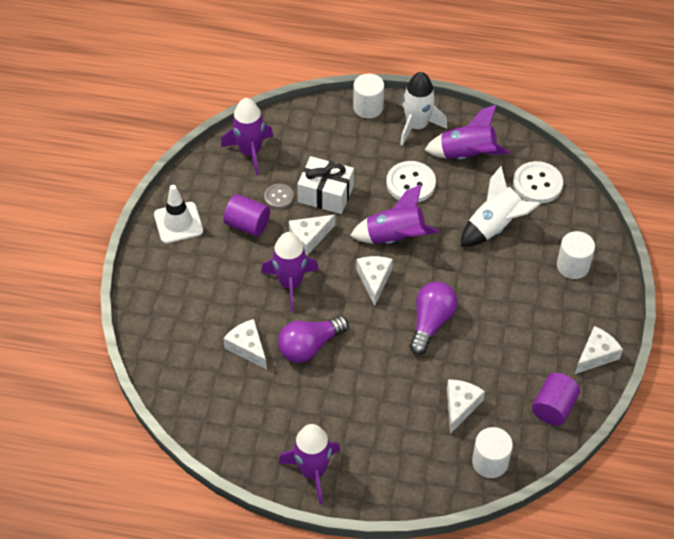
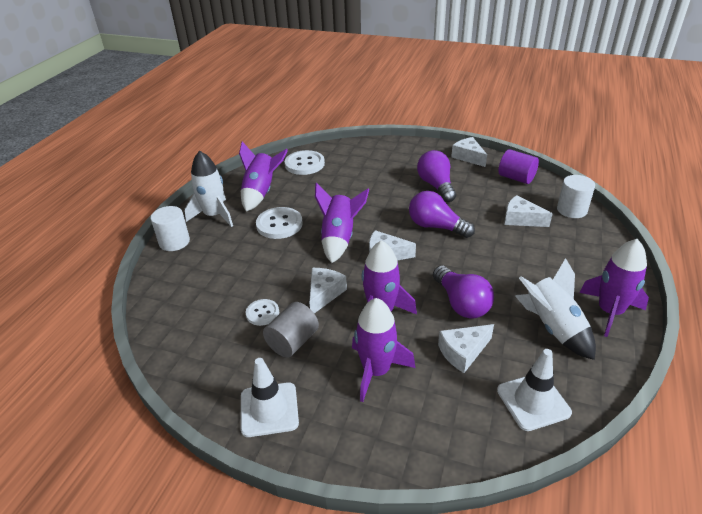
camera: 80 degrees left, 15 degrees down
(198, 396) = (533, 401): none -> white traffic cone
(247, 225) = (293, 342): purple cylinder -> grey cylinder
(250, 152) = (187, 333): purple rocket -> purple rocket (376, 371)
(279, 197) = (262, 313): grey button -> white button
(309, 237) = (324, 294): white cheese -> white cheese turned 135 degrees counterclockwise
(325, 194) = (272, 278): white gift -> none
(494, 227) = (341, 187): white rocket -> white rocket (553, 328)
(516, 321) = (436, 186): none -> purple light bulb
(572, 266) = (387, 158): white cylinder -> none

